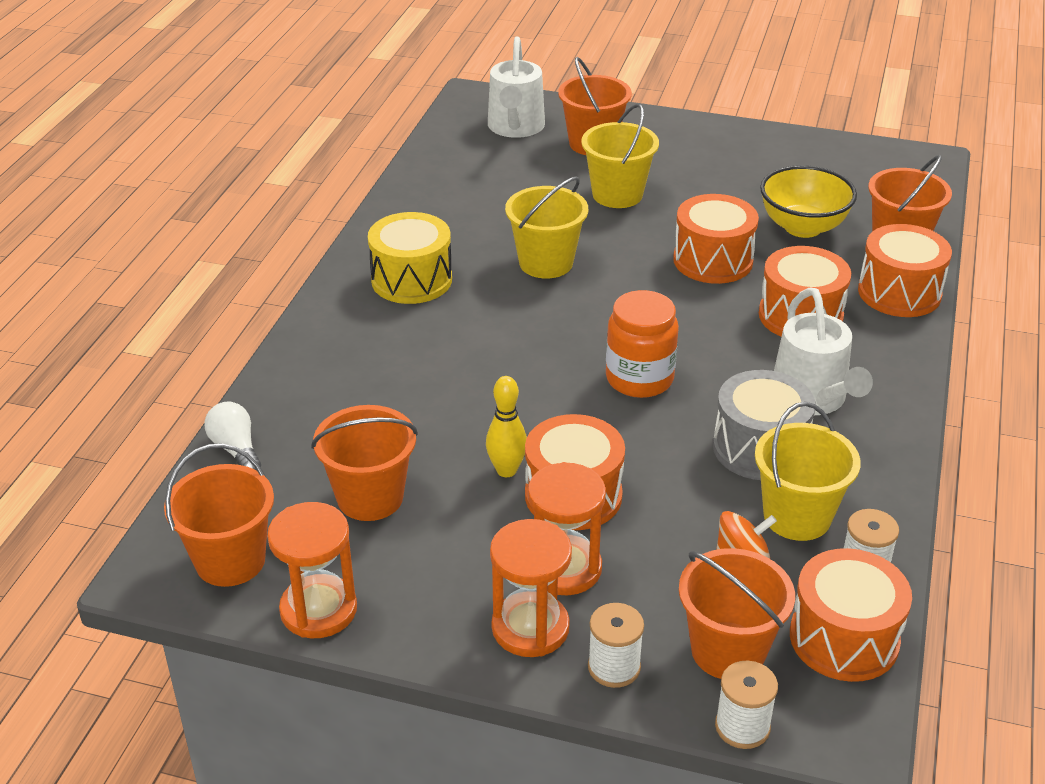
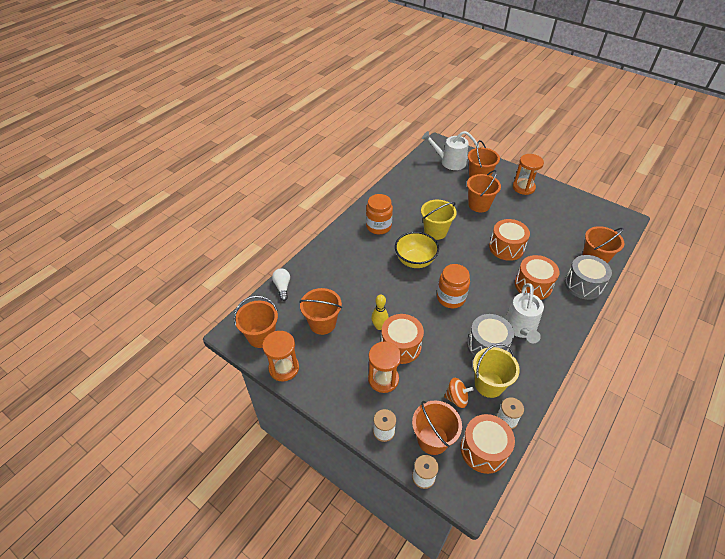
camera: 20 degrees right, 10 degrees up
(411, 280) = (378, 226): yellow drum -> orange jar
(515, 127) = (450, 162): white watering can -> white watering can turned 75 degrees clockwise
(530, 628) = (359, 402): orange hourglass -> orange hourglass (523, 187)
(617, 194) = (479, 205): yellow bucket -> orange bucket
(803, 227) = (553, 240): yellow bowl -> yellow bowl (415, 261)
(899, 292) = (583, 285): orange drum -> grey drum

